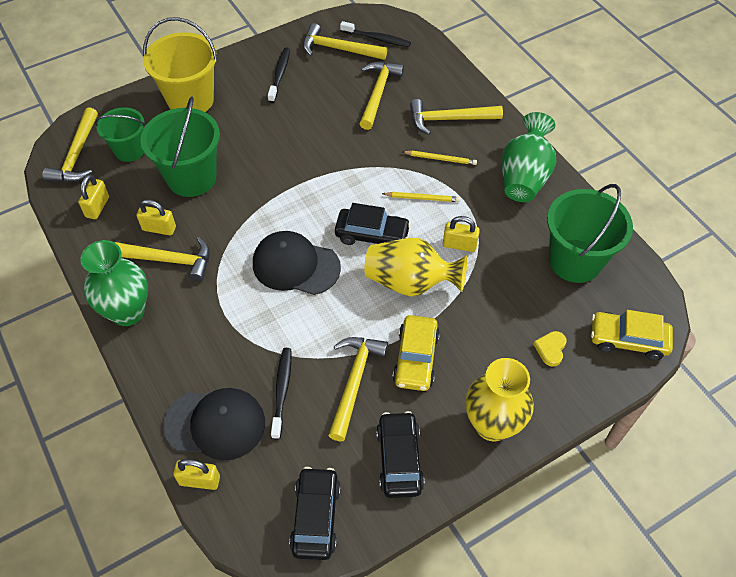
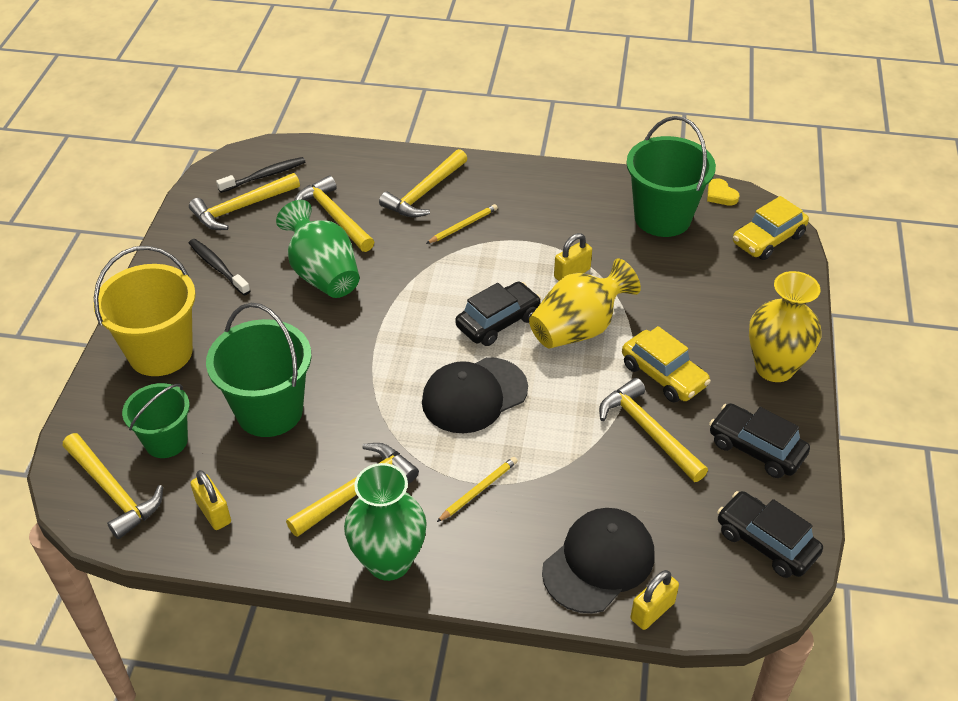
camera: 50 degrees left, 10 degrees down
(159, 228) = (307, 475): yellow padlock -> none
(282, 391) = (609, 489): black toothbrush -> none
(422, 198) = (494, 264): yellow pencil -> yellow pencil (478, 490)
(524, 177) = (544, 190): green vase -> green vase (323, 274)
(550, 349) = (734, 287): yellow heart -> yellow heart (720, 195)

